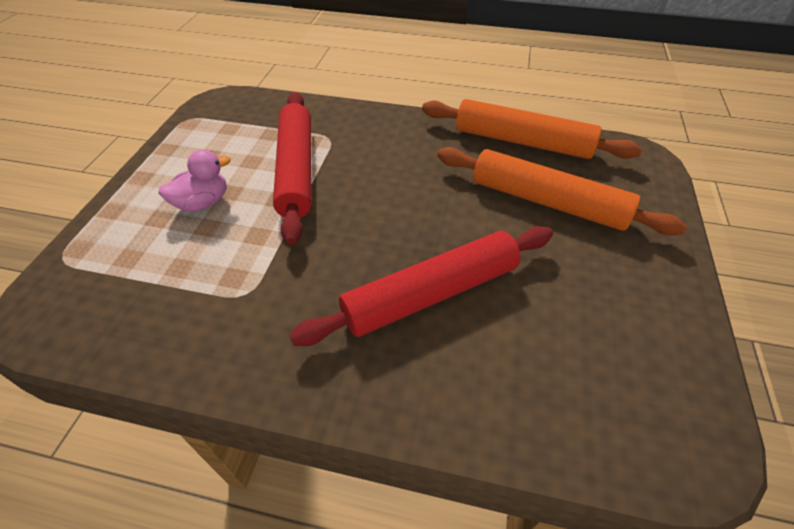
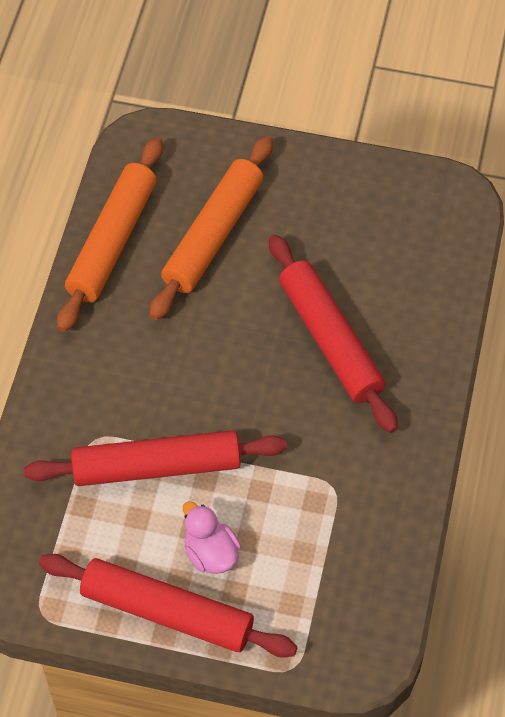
camera: 90 degrees left, 10 degrees up
(158, 178) = (167, 612): none -> red rolling pin

